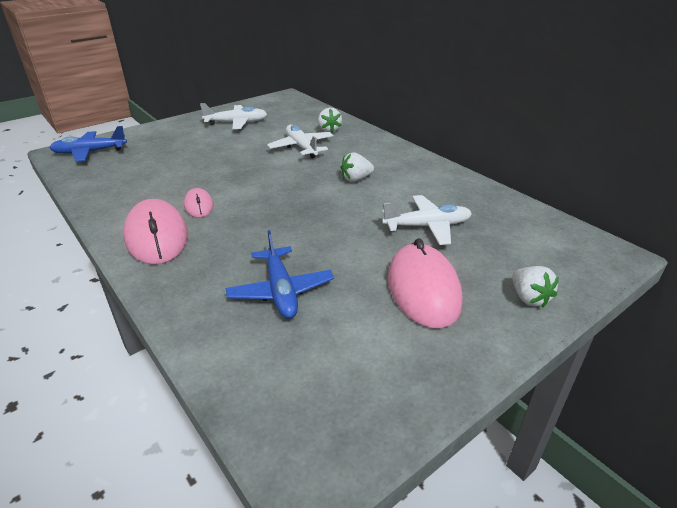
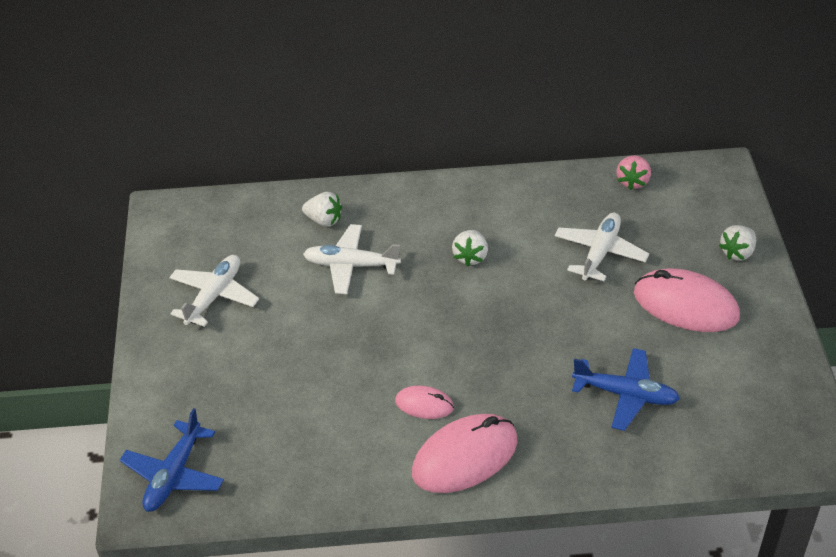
camera: 55 degrees left, 10 degrees up
(157, 236) = (465, 457): pink mouse -> pink mouse turned 45 degrees counterclockwise
(525, 216) = (632, 181): none -> pink strawberry
(529, 298) = (737, 252): white strawberry -> white strawberry turned 120 degrees clockwise

